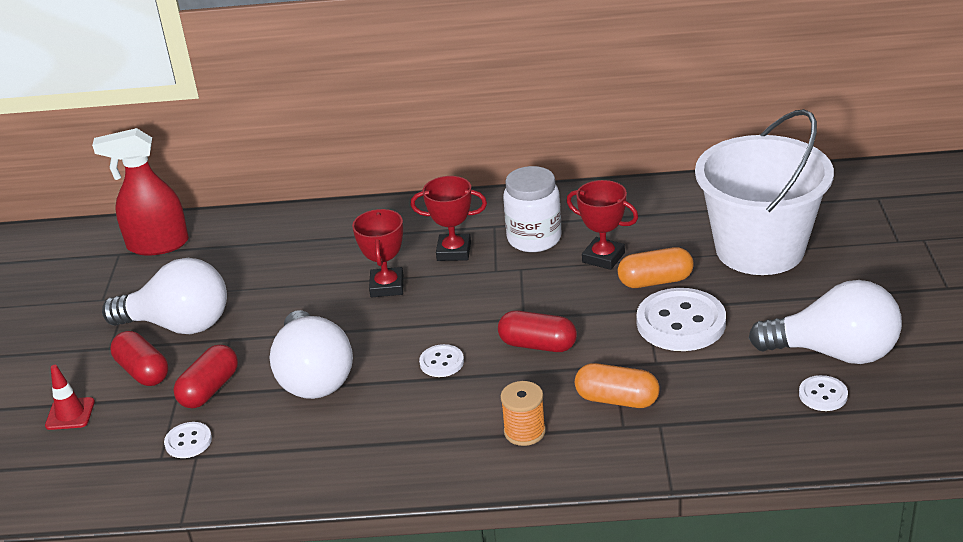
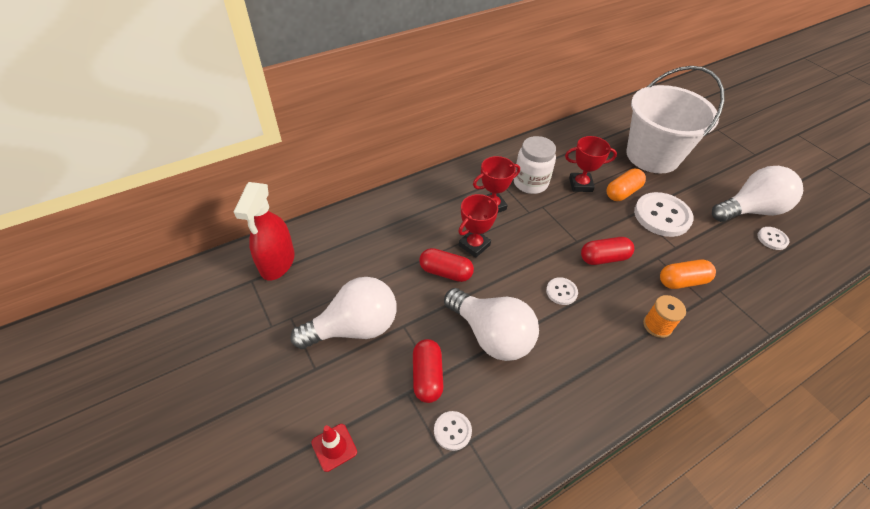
camera: 35 degrees left, 15 degrees up
(143, 371) = (361, 380): red capsule -> red capsule (445, 272)
(157, 245) = (277, 263): red spray bottle -> red spray bottle turned 45 degrees counterclockwise
(387, 286) = (474, 245): red trophy -> red trophy turned 75 degrees clockwise

